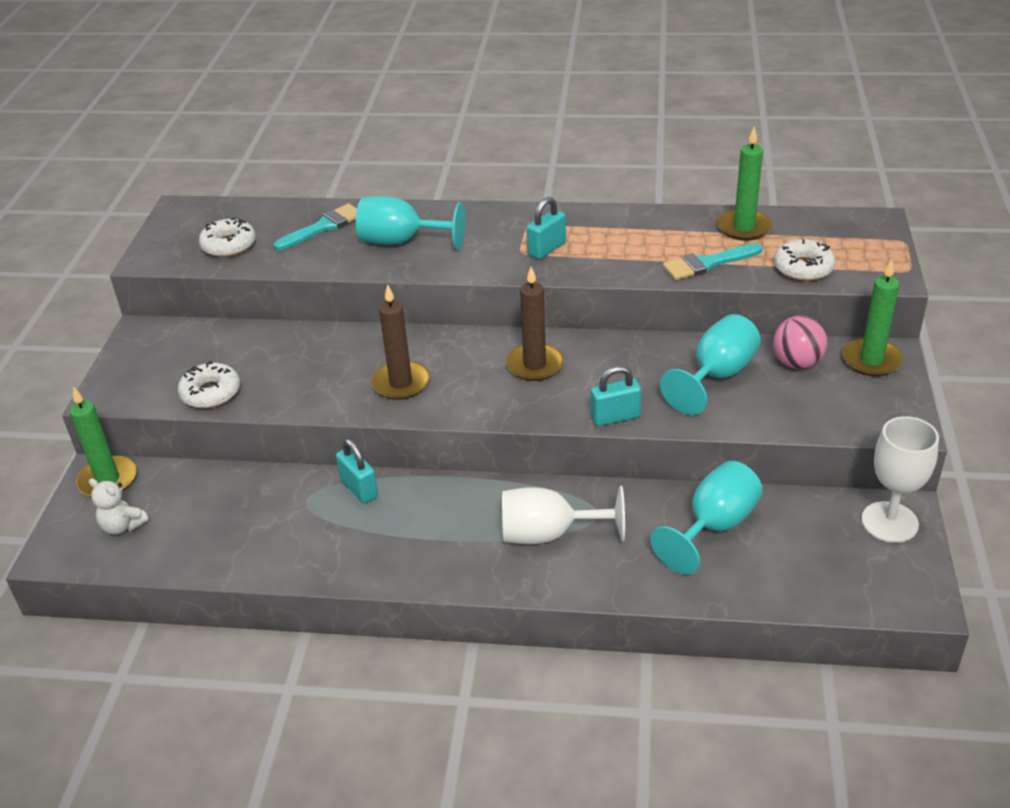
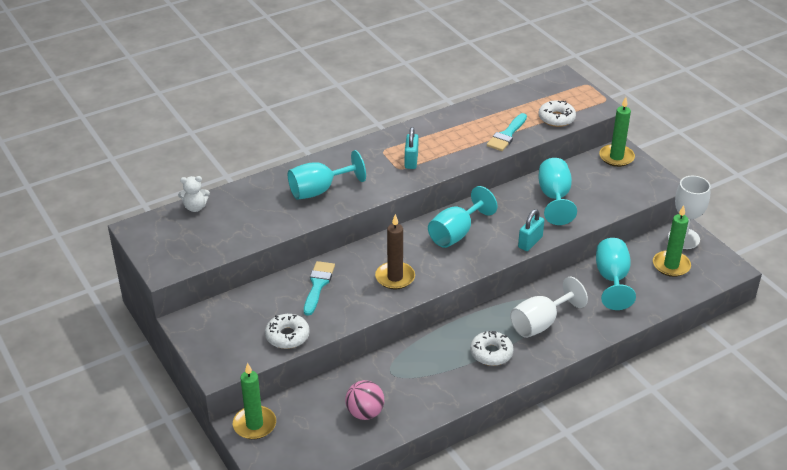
camera: 40 degrees left, 0 degrees up
(123, 526) = (300, 443): white teddy bear -> white teddy bear (195, 207)
(229, 245) = (209, 238): white donut -> white donut (491, 353)
(323, 227) = (256, 201): turquoise brush -> turquoise brush (318, 285)
(359, 489) = (414, 351): turquoise padlock -> none
(534, 365) = (456, 233): brown candle -> turquoise goblet
(744, 228) = (502, 106): green candle -> green candle (671, 265)
(796, 363) = (584, 174): pink ball -> pink ball (365, 413)

